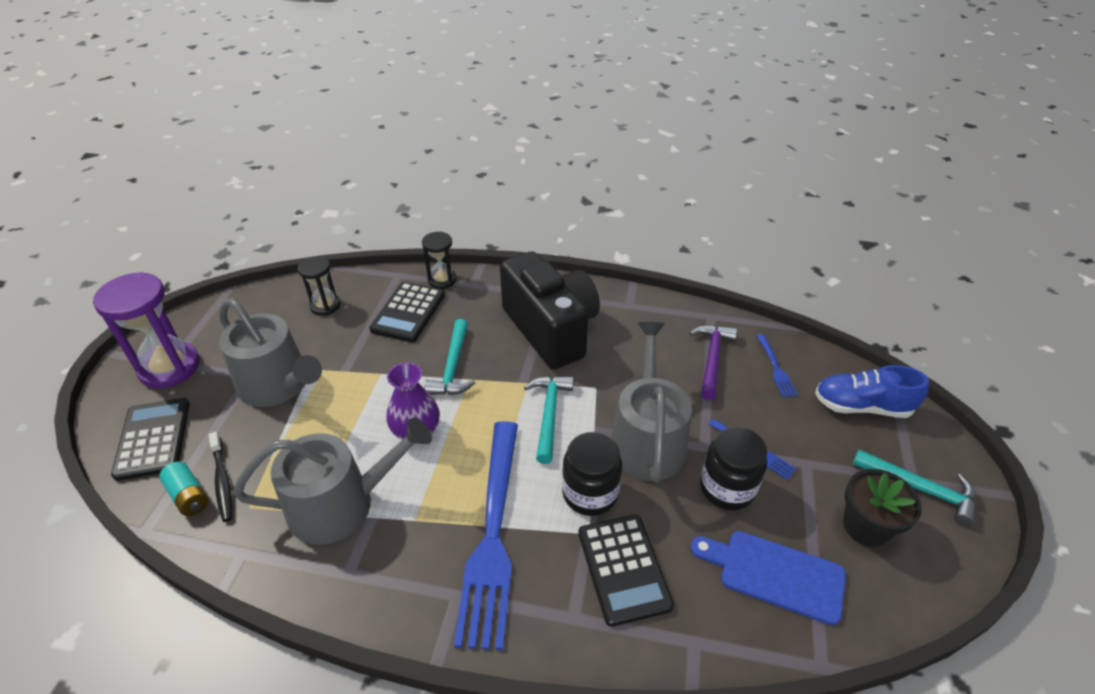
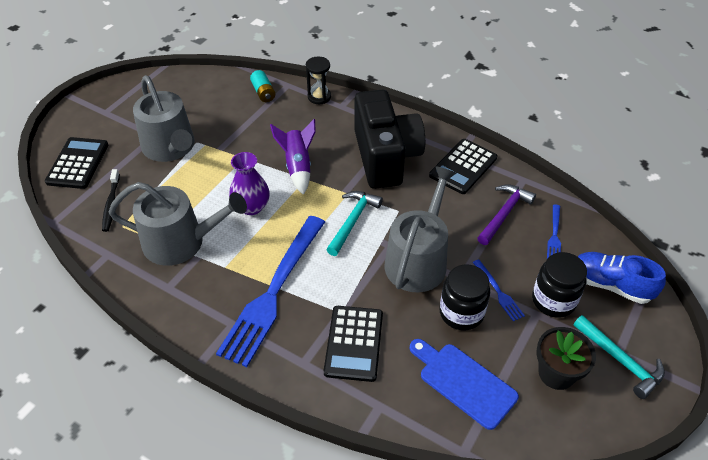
camera: 20 degrees right, 5 degrees up
(169, 367) = (103, 116): purple hourglass -> none
(188, 496) = (87, 208): turquoise battery -> turquoise battery (263, 92)
(325, 306) = (225, 96): black hourglass -> none
(408, 312) = (283, 116): black calculator -> black calculator (463, 167)
(453, 367) = (298, 167): turquoise hammer -> purple rocket
(590, 493) = (355, 286): black jar -> black jar (553, 300)

